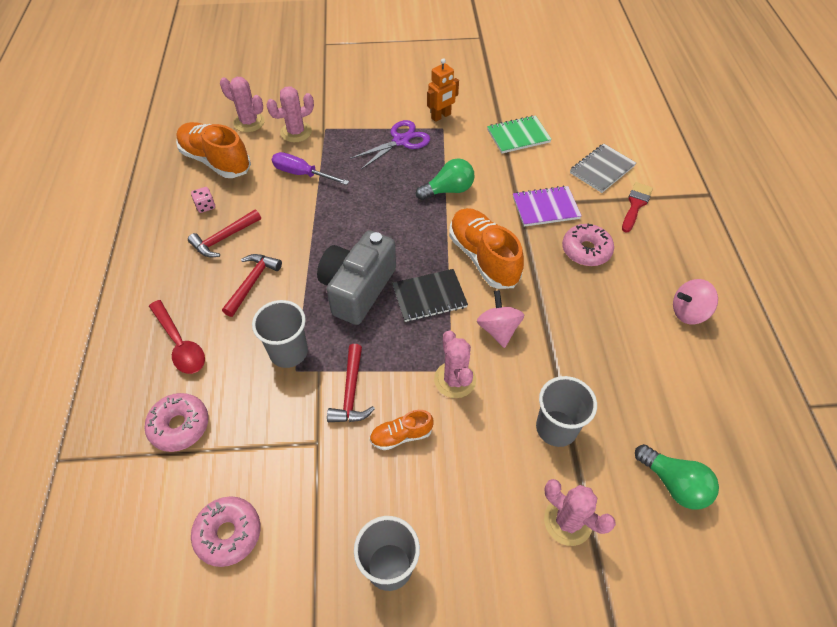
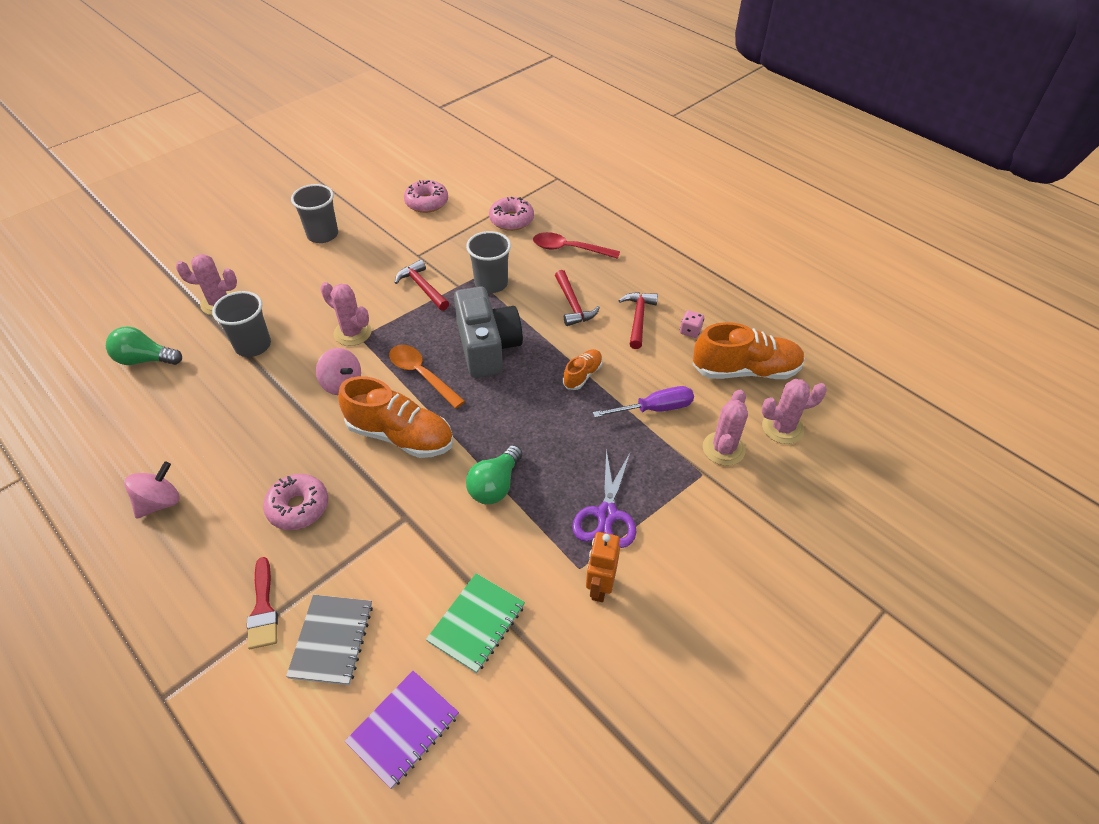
camera: 140 degrees right, 5 degrees down
(401, 435) = (365, 285): orange shoe -> orange shoe (582, 375)
(429, 297) = (421, 375): black notebook -> orange spoon
(545, 208) = (372, 533): purple notebook -> purple notebook (403, 729)

